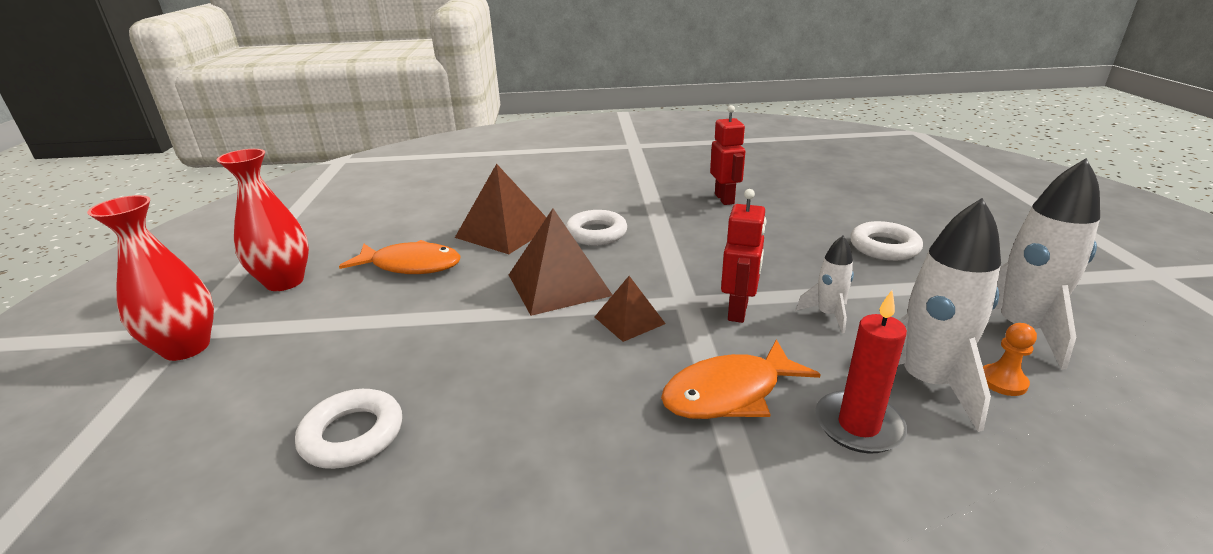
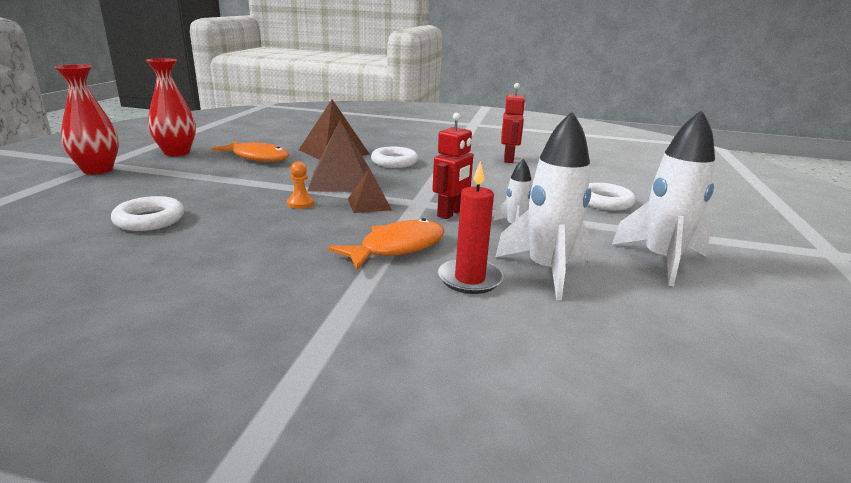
camera: 15 degrees right, 5 degrees down
(729, 393) = (397, 248): orange fish -> orange fish turned 150 degrees clockwise
(1003, 381) = (610, 282): orange pawn -> orange pawn (300, 203)

